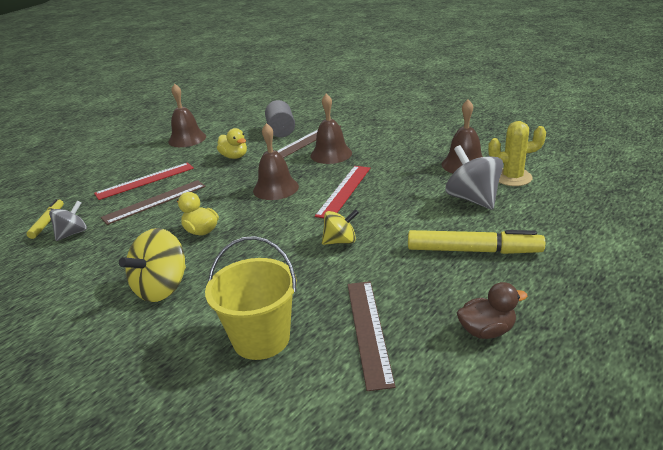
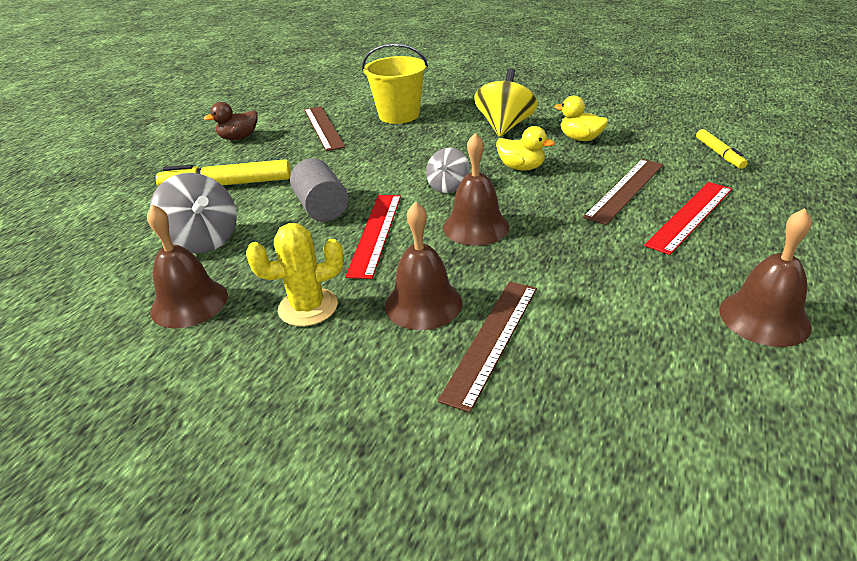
camera: 165 degrees right, 5 degrees up
(72, 233) = (665, 148): grey spinning top -> grey spinning top (448, 186)
(234, 156) = (601, 279): yellow duck -> yellow duck (580, 138)
(281, 130) = (575, 370): grey cylinder -> grey cylinder (322, 208)
(340, 241) = (361, 177): yellow spinning top -> none
(513, 177) = (128, 283): yellow cactus -> yellow cactus (308, 307)

